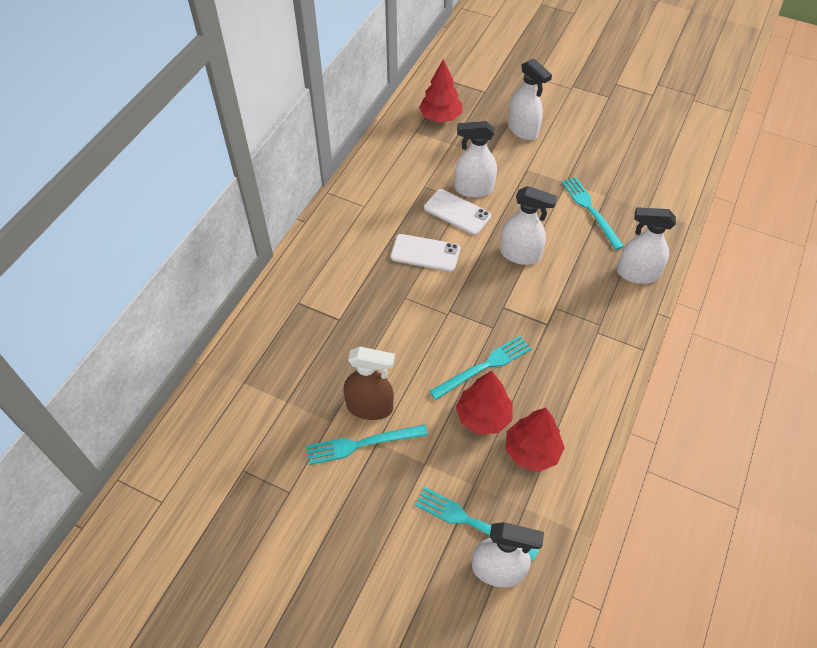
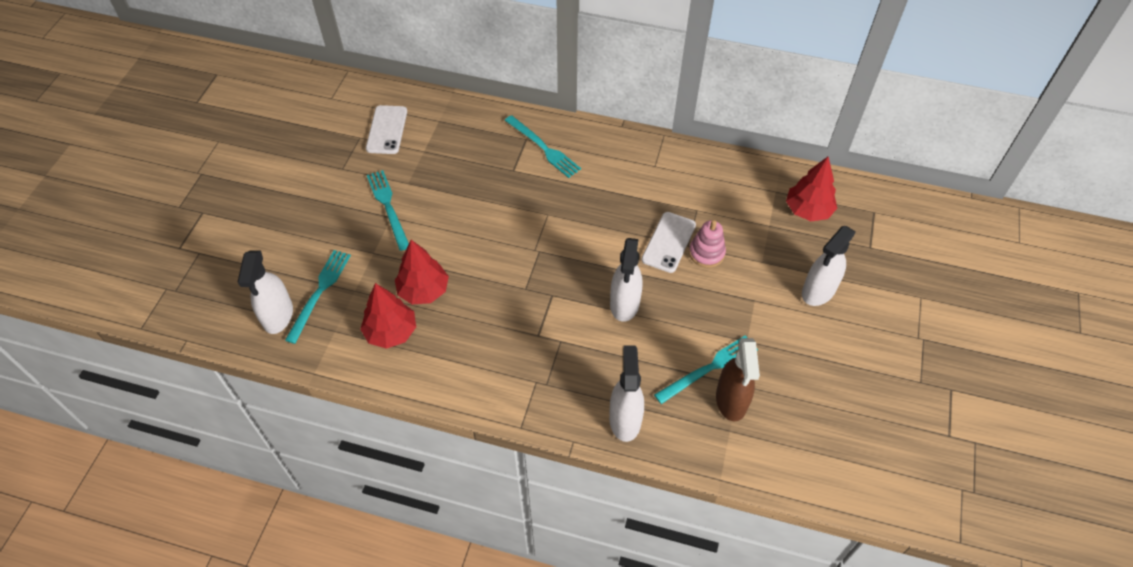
camera: 80 degrees right, 0 degrees up
(370, 407) = (424, 207): brown spray bottle -> brown spray bottle (731, 400)
(425, 253) = (606, 222): white phone -> white phone (387, 130)
(473, 189) = (706, 253): white spray bottle -> pink stacking toy
(484, 366) = (478, 285): turquoise fork -> turquoise fork (543, 148)

